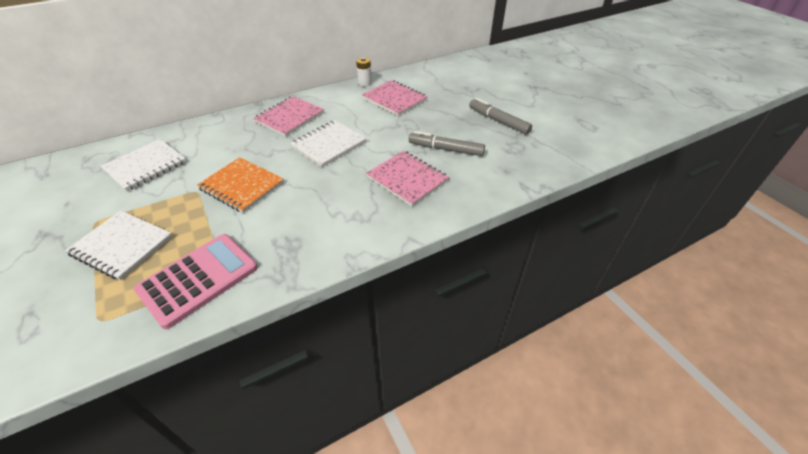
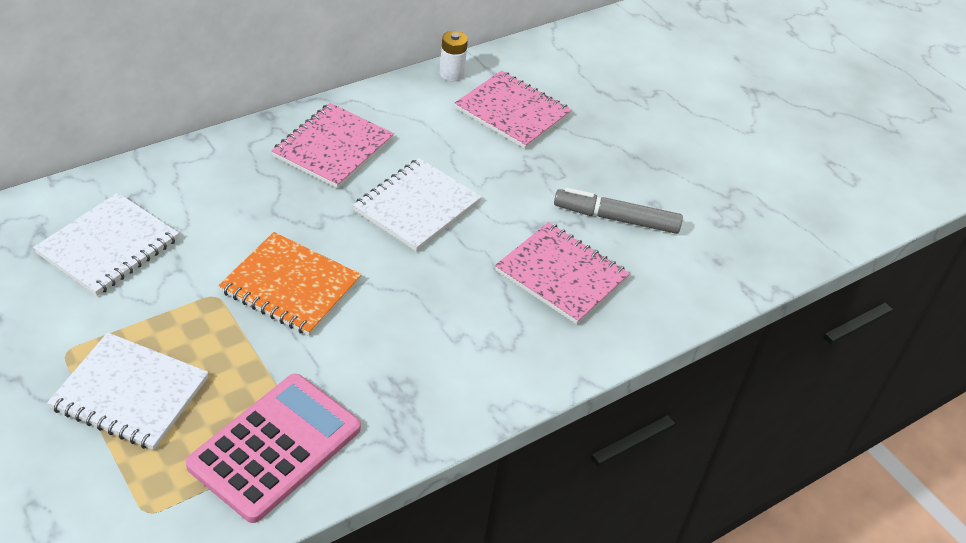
camera: 10 degrees left, 0 degrees up
(498, 121) = (697, 163): grey marker -> none

